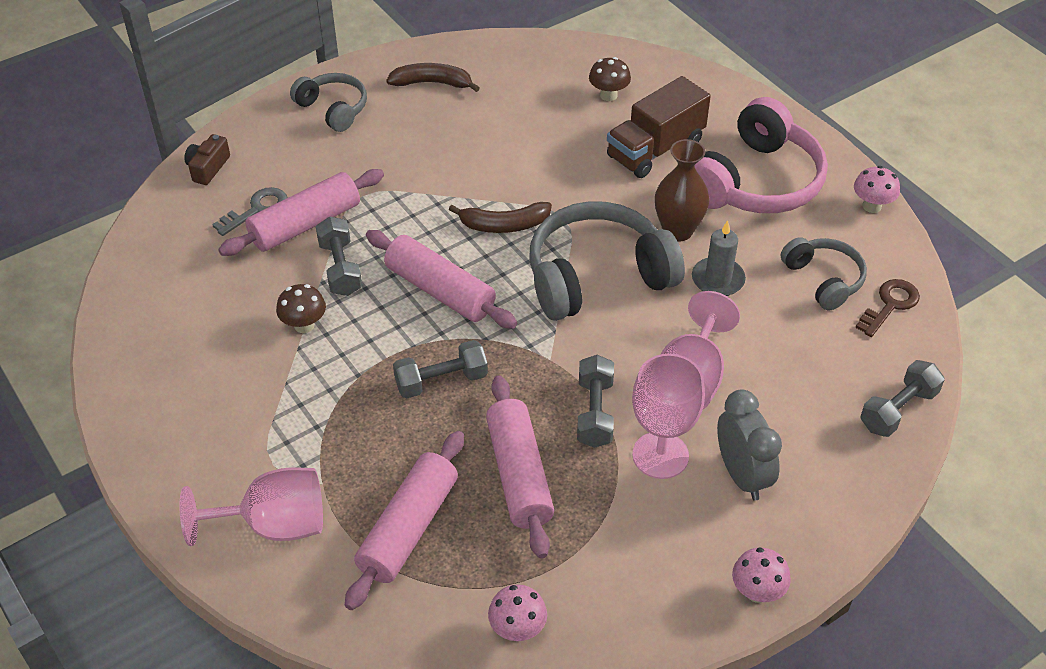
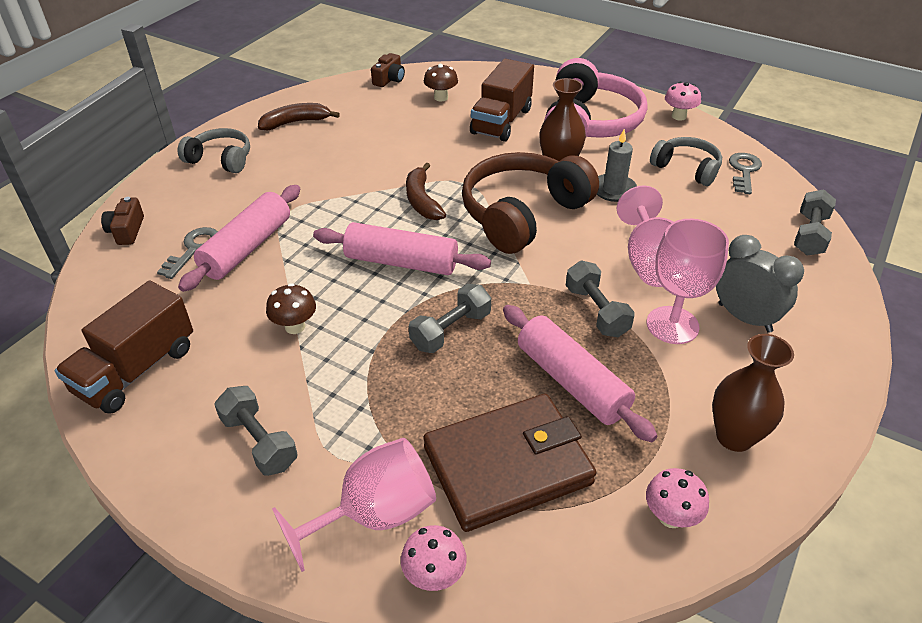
camera: 25 degrees left, 5 degrees down
(152, 319) = (136, 370): none -> brown truck
(340, 268) = (300, 271): grey dumbbell -> grey dumbbell (259, 442)
(408, 528) = (507, 465): pink rolling pin -> brown wallet
(504, 225) = (422, 200): brown banana -> brown banana turned 105 degrees clockwise
(566, 52) = (389, 79): none -> brown camera
(597, 276) = (523, 214): grey headphones -> brown headphones
(632, 586) = (734, 437): none -> brown vase
(757, 592) = (831, 401): pink mushroom -> pink mushroom (434, 576)
(890, 305) = (744, 171): brown key -> grey key

